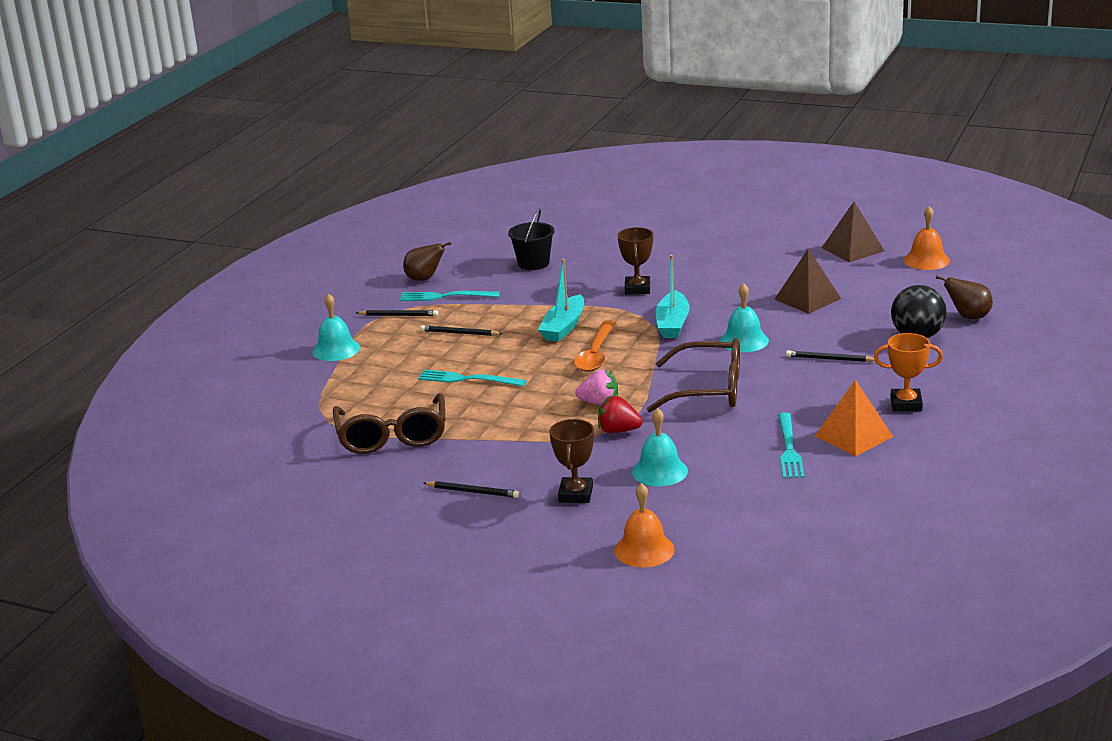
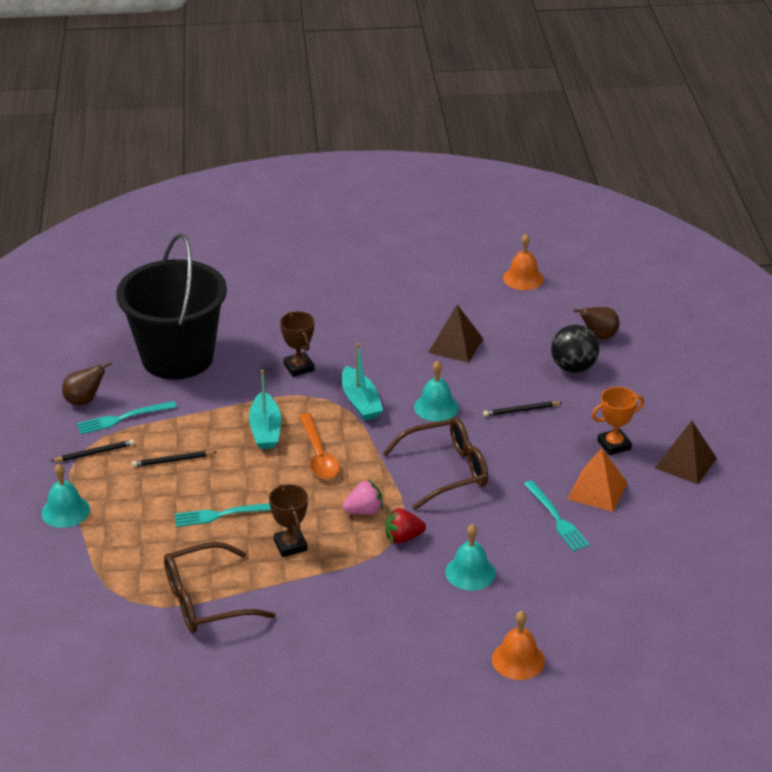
camera: 30 degrees left, 10 degrees up
(392, 436) = (205, 601): brown glasses -> brown glasses turned 105 degrees clockwise
(473, 492) = (328, 642): black pencil -> none
(533, 263) = (177, 357): black bucket -> black bucket, size x2.35
(575, 494) = (419, 618): brown trophy -> brown trophy (290, 545)
(852, 249) = (453, 278): brown pyramid -> brown pyramid (685, 463)

